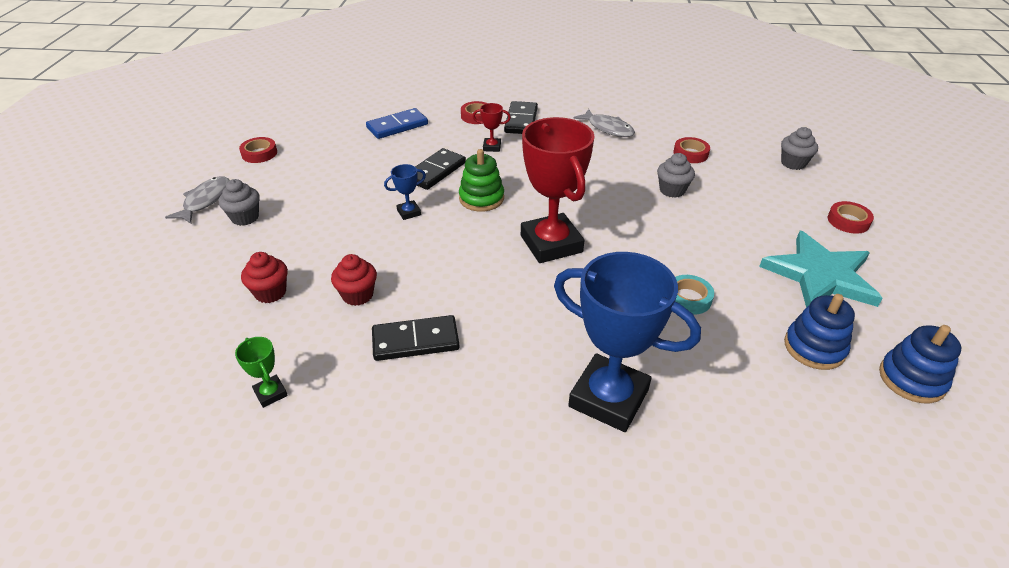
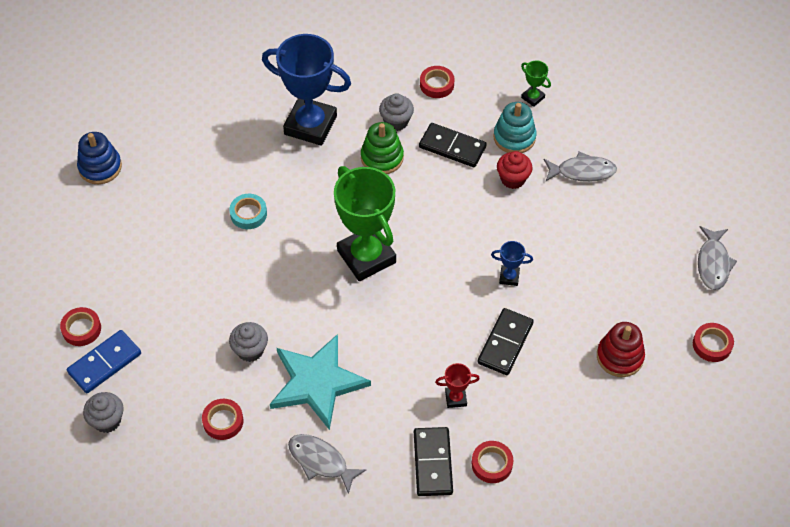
camera: 170 degrees right, 15 degrees up
(245, 217) = (659, 247): grey cupcake -> grey cupcake (396, 121)
(270, 293) = (582, 171): red cupcake -> grey fish
(329, 342) = (514, 137): none -> turquoise stacking toy
(342, 155) = (620, 357): none -> red stacking toy
(397, 126) = (582, 424): blue domino -> blue domino (105, 363)
(402, 436) = (437, 84): none -> red tape
(409, 212) = (509, 277): blue trophy -> blue trophy turned 45 degrees clockwise
(415, 341) = (452, 147): black domino -> black domino turned 45 degrees clockwise
(481, 198) = (444, 307): green stacking toy -> green stacking toy (382, 158)
(551, 244) = (366, 256): red trophy -> green trophy
(814, 348) = (160, 183): blue stacking toy -> none
(820, 275) = (132, 254): turquoise star -> turquoise star (317, 383)

